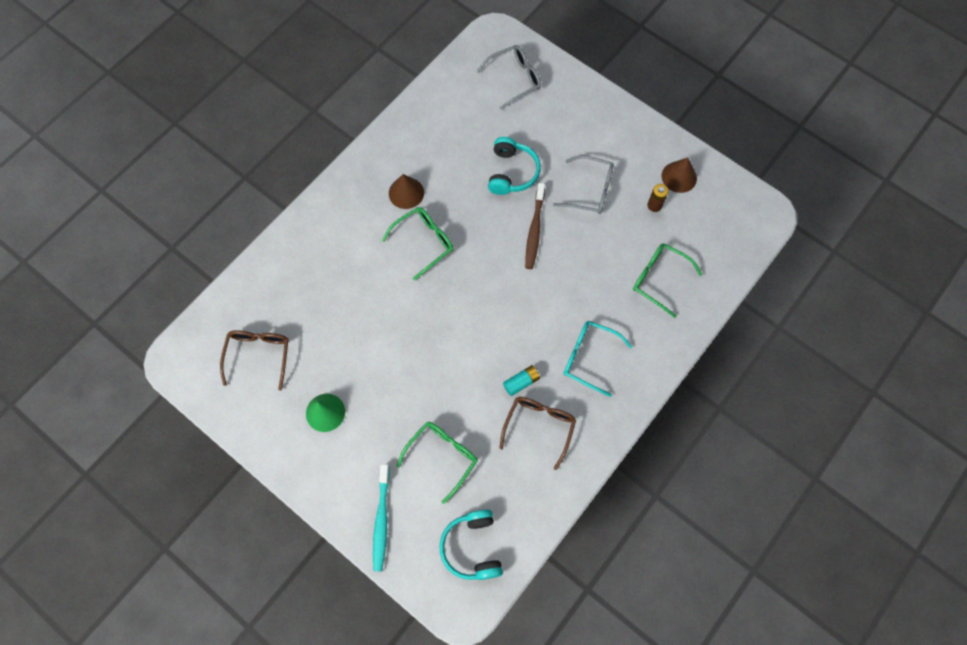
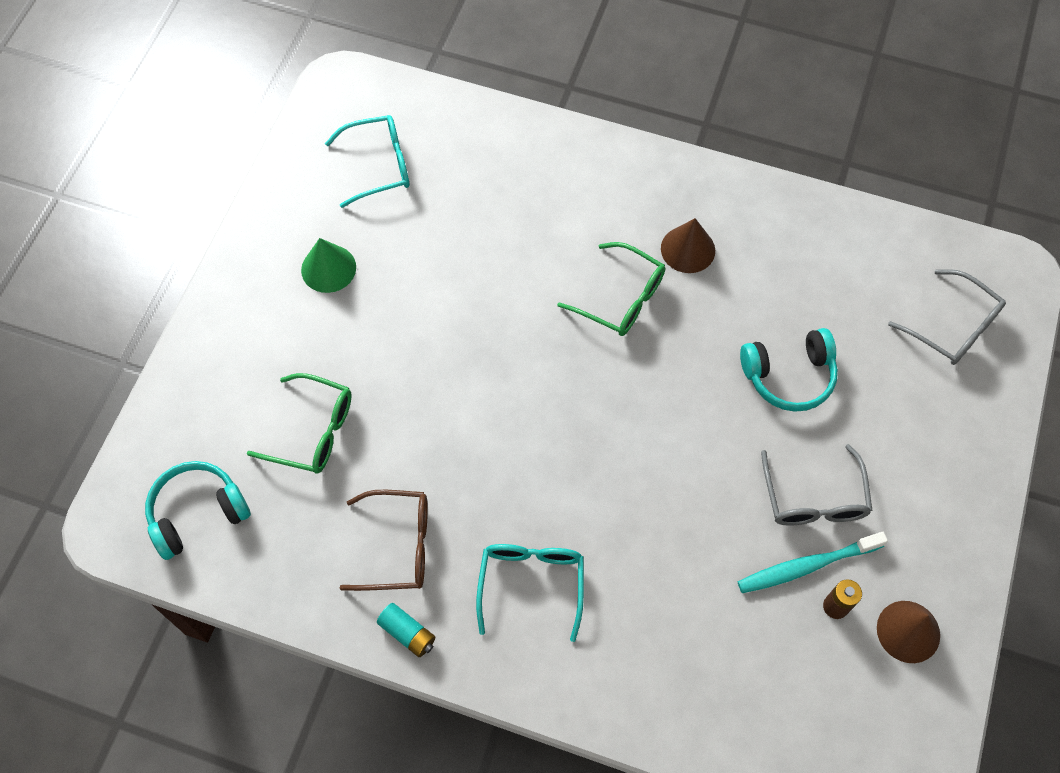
camera: 70 degrees right, 5 degrees down
(258, 355) = (379, 166): brown glasses -> turquoise glasses
(381, 520) = (203, 386): turquoise toothbrush -> turquoise toothbrush (806, 566)
(521, 382) = (457, 499): turquoise battery -> turquoise battery (407, 633)
(534, 230) = (707, 439): brown toothbrush -> none
(659, 279) = (707, 652): green glasses -> none

